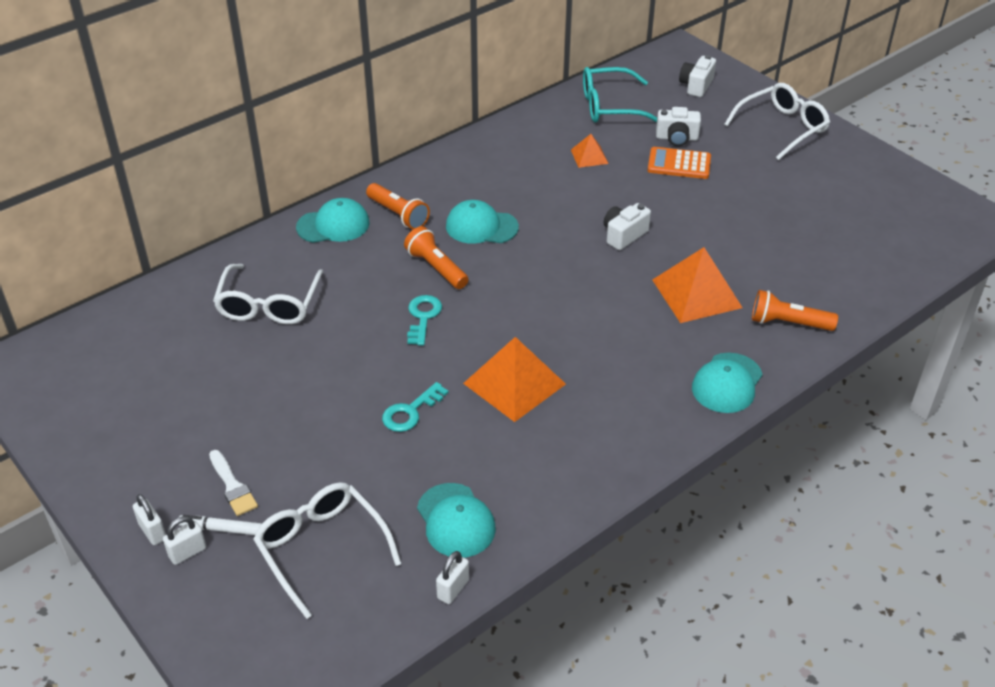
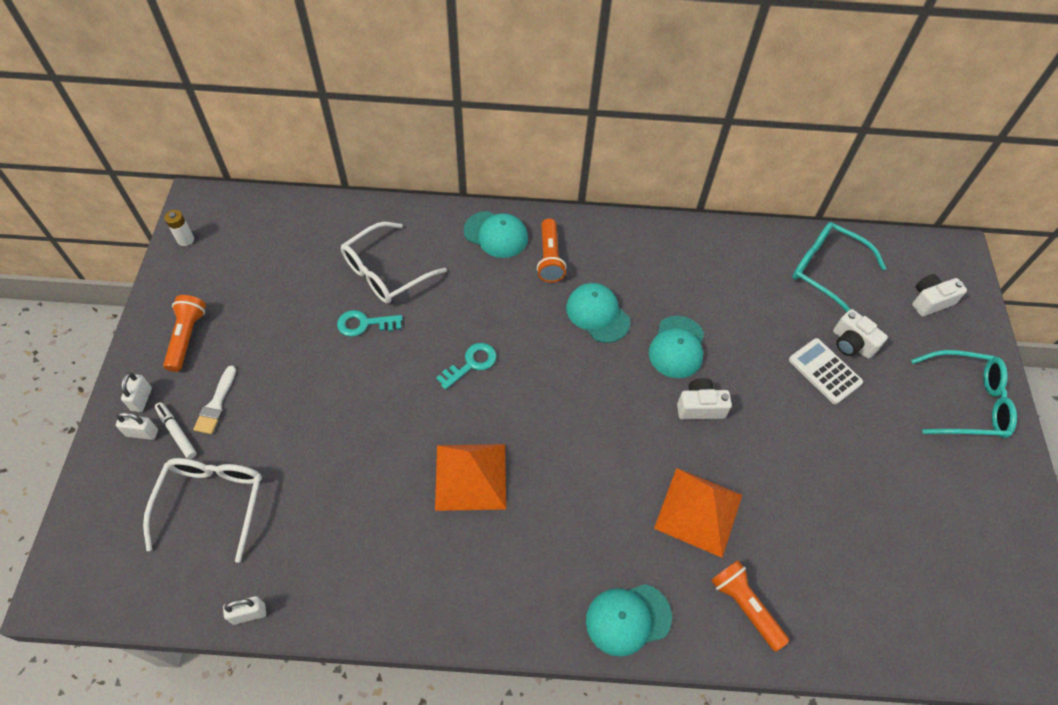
camera: 40 degrees right, 15 degrees up
(33, 399) = (185, 239): none -> white battery
(410, 412) = (378, 439): turquoise key -> turquoise key (364, 324)
(436, 268) = (526, 327): orange flashlight -> orange flashlight (187, 337)
(455, 520) = (309, 559): turquoise cap -> turquoise cap (677, 347)
(589, 156) = (754, 308): orange pyramid -> none
(679, 164) = (824, 371): orange calculator -> white calculator
(782, 128) = (966, 402): white glasses -> turquoise glasses

